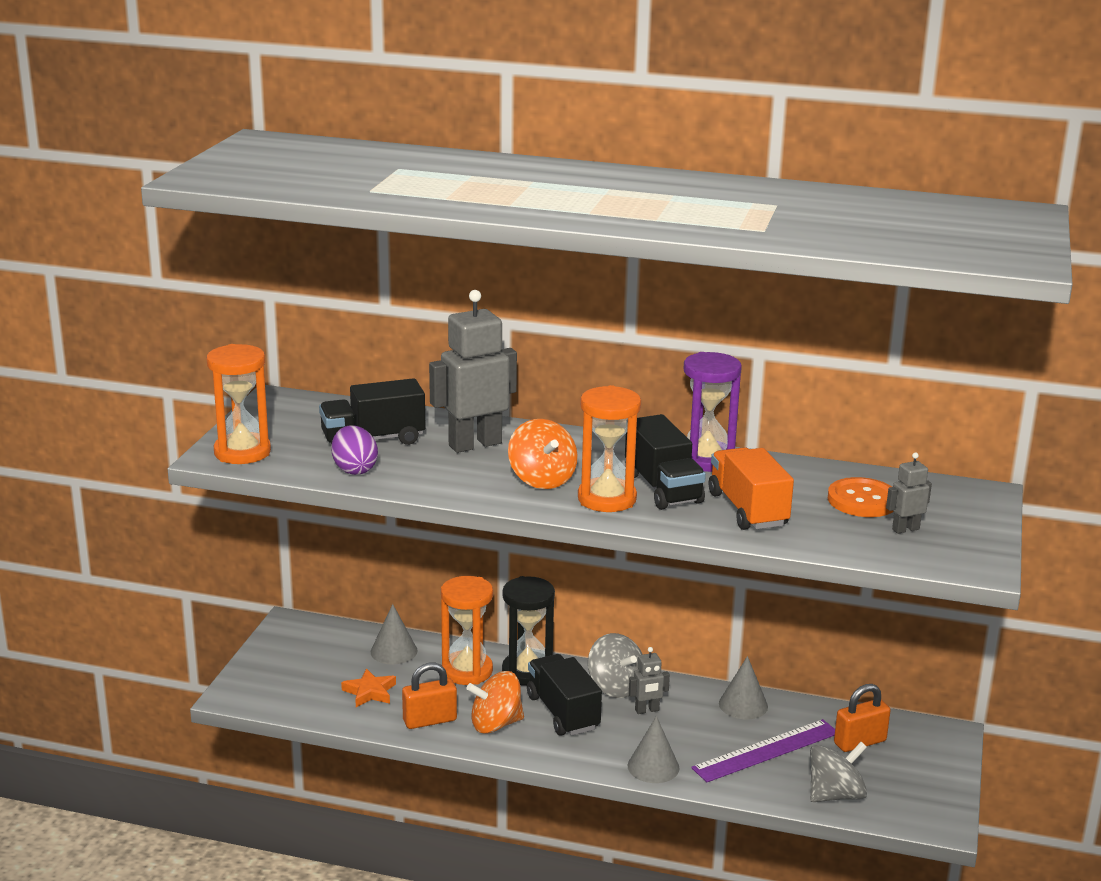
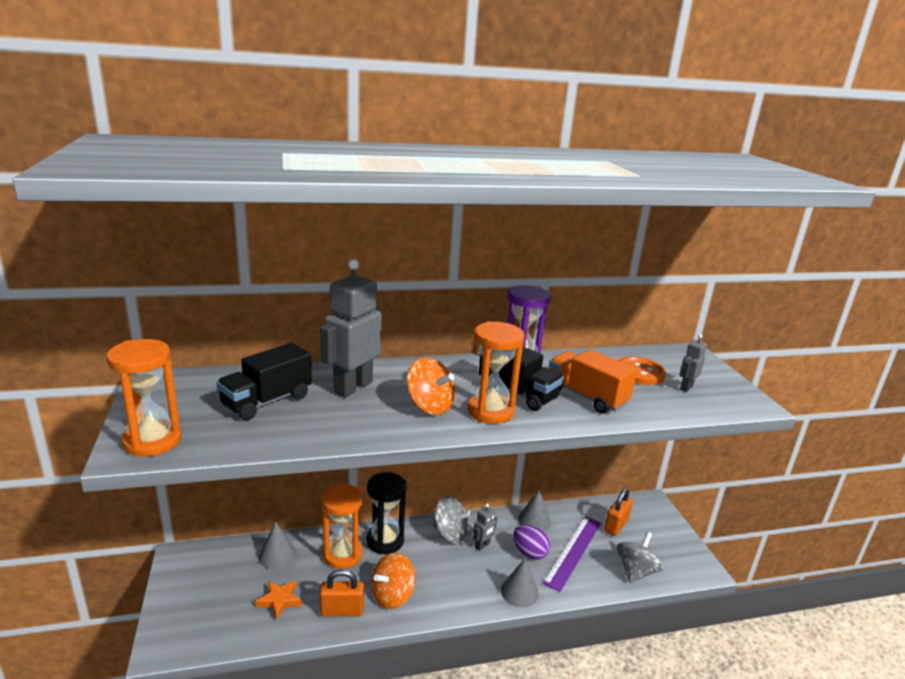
camera: 30 degrees left, 0 degrees up
(354, 469) = (272, 433): purple egg -> purple egg (529, 553)
(429, 720) = (342, 610): orange padlock -> orange padlock turned 45 degrees clockwise
(563, 712) = (431, 567): black truck -> none

